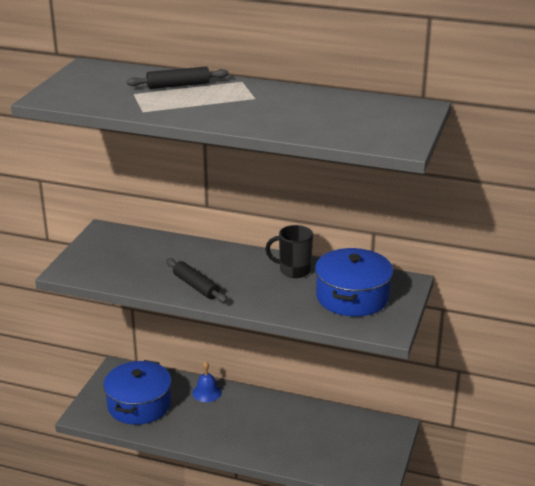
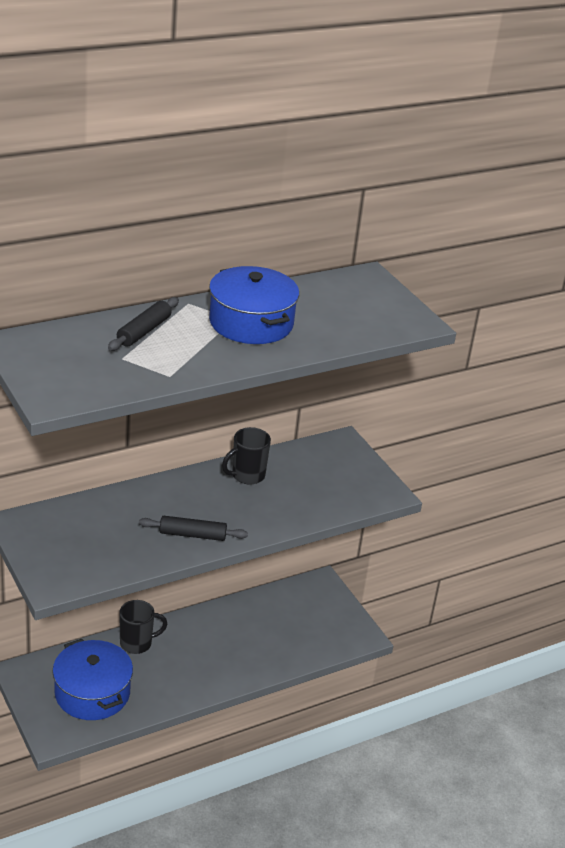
camera: 50 degrees left, 5 degrees up
(207, 392) = (137, 643): blue bell -> black mug
(352, 297) = (324, 477): blue pot -> blue pot (251, 323)

